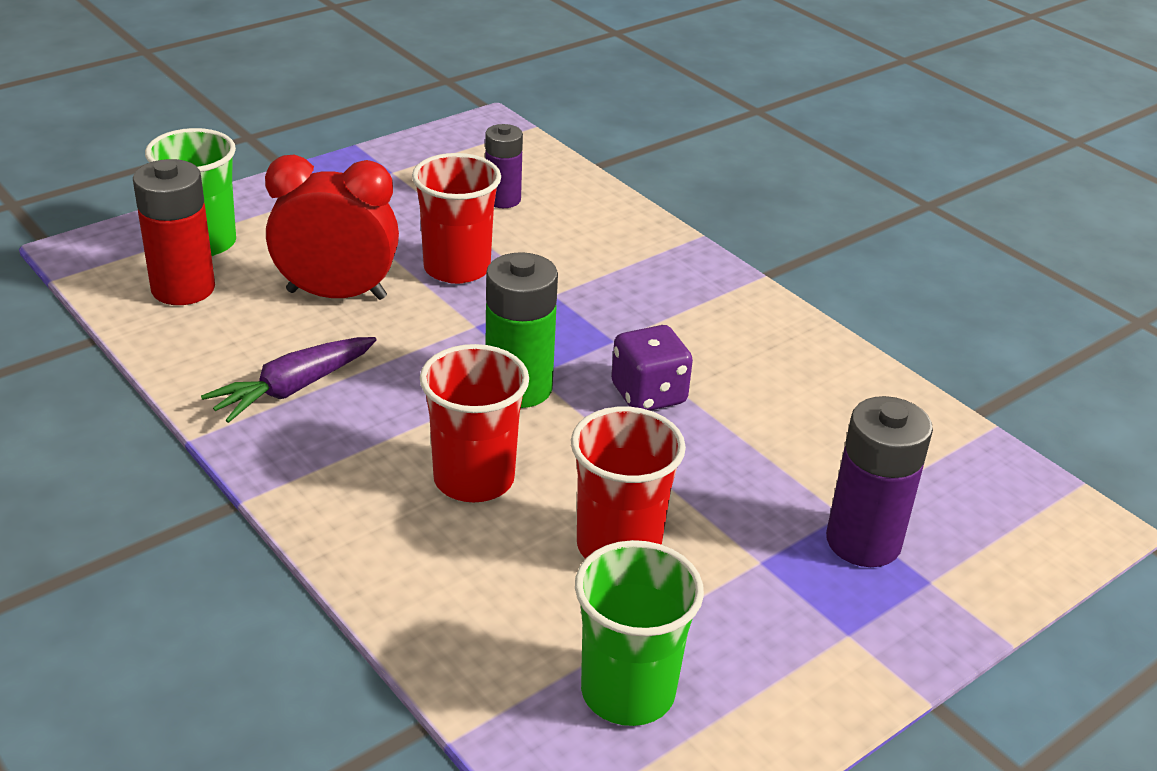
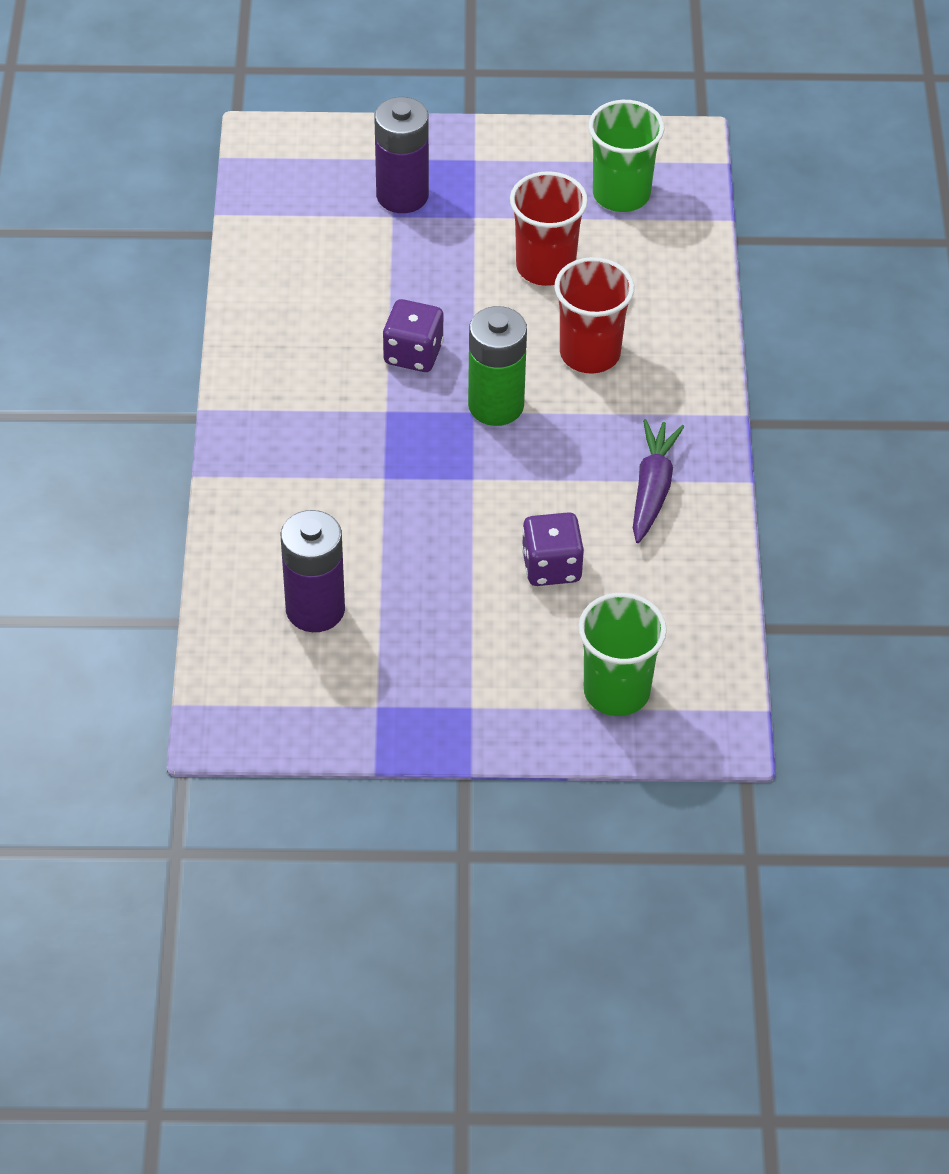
camera: 140 degrees left, 15 degrees up
(183, 288) = (667, 639): red battery -> none
(292, 389) = (652, 488): purple carrot -> purple carrot turned 75 degrees counterclockwise
(336, 295) = (551, 566): red clock -> purple dice
(457, 268) = (432, 545): red cup -> none
(502, 199) = (315, 609): purple battery -> purple battery, size x1.54

